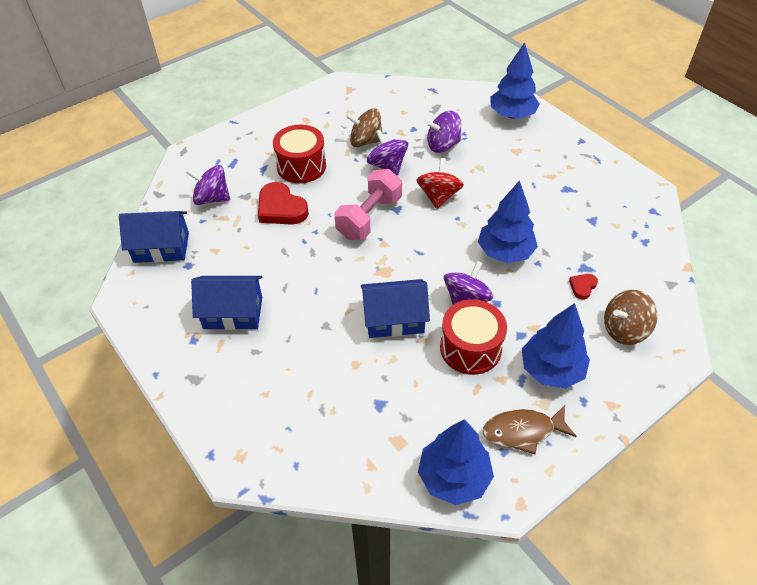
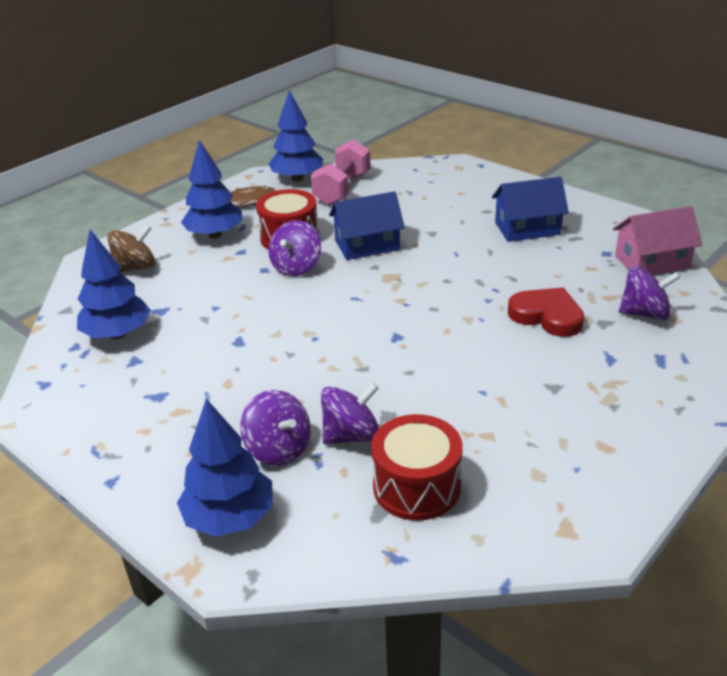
camera: 170 degrees right, 15 degrees down
(161, 247) = (651, 262): blue house -> pink house
(301, 166) = (557, 369): red drum -> red drum (416, 486)
(365, 141) = (481, 423): brown spinning top -> none
(369, 218) = (428, 322): pink dumbbell -> pink dumbbell (342, 189)
(387, 166) = (430, 389): purple spinning top -> purple spinning top (279, 449)
(438, 196) = (344, 359): red spinning top -> none
(505, 252) = (253, 311): blue tree -> blue tree (118, 334)
(582, 287) = (168, 294): red heart -> none

